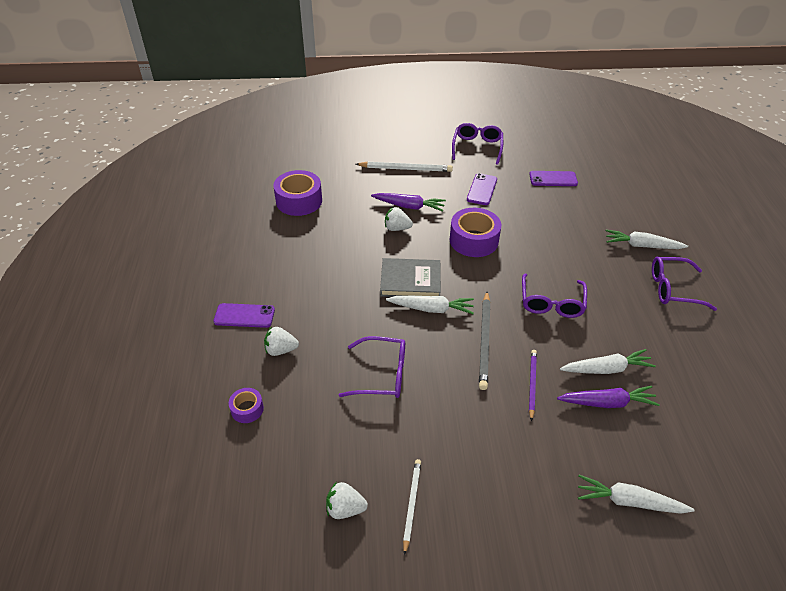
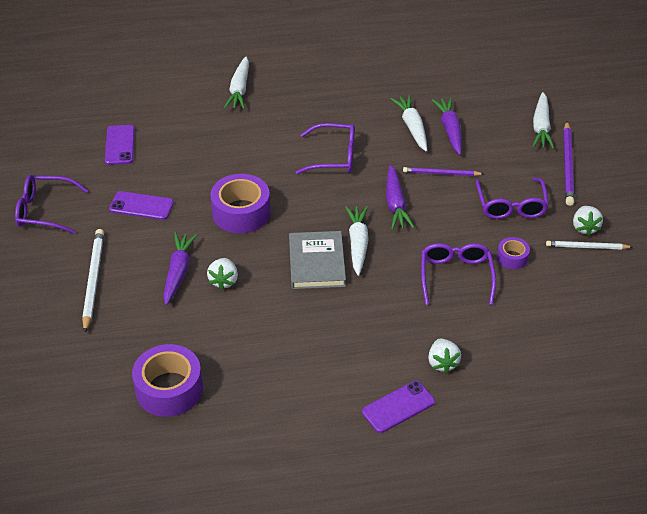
camera: 95 degrees left, 0 degrees up
(244, 316) = (398, 407): purple phone -> purple phone turned 60 degrees clockwise
(247, 409) = (526, 377): purple tape -> purple tape (512, 258)
(345, 508) = (606, 288): white strawberry -> white strawberry (585, 228)
(484, 341) = (395, 204): grey pencil -> purple carrot
(555, 517) = (568, 165): none -> purple pencil
(673, 289) = (302, 77): purple glasses -> purple glasses (511, 206)

